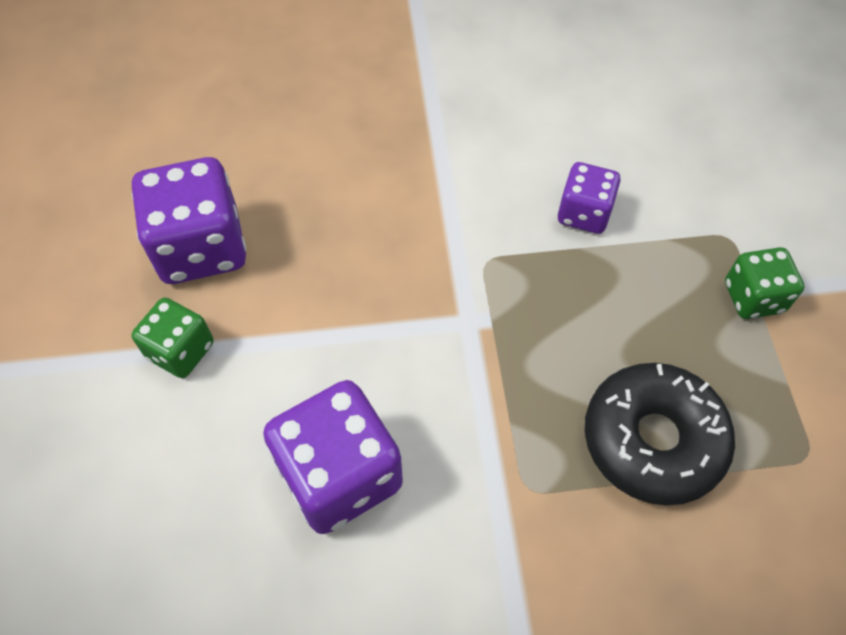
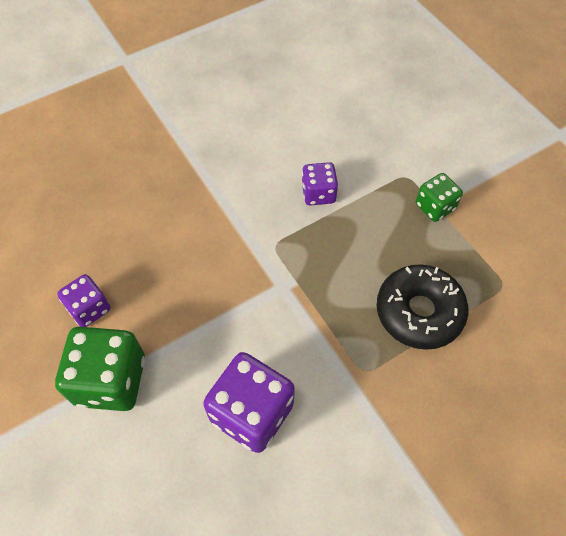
camera: 25 degrees left, 0 degrees up
(181, 351) = (111, 380): green dice -> green dice, size x1.73
(201, 248) = (89, 309): purple dice -> purple dice, size x0.58

